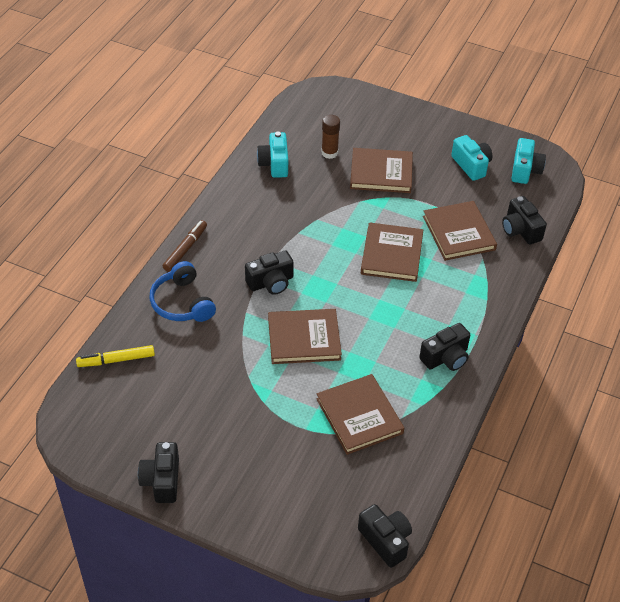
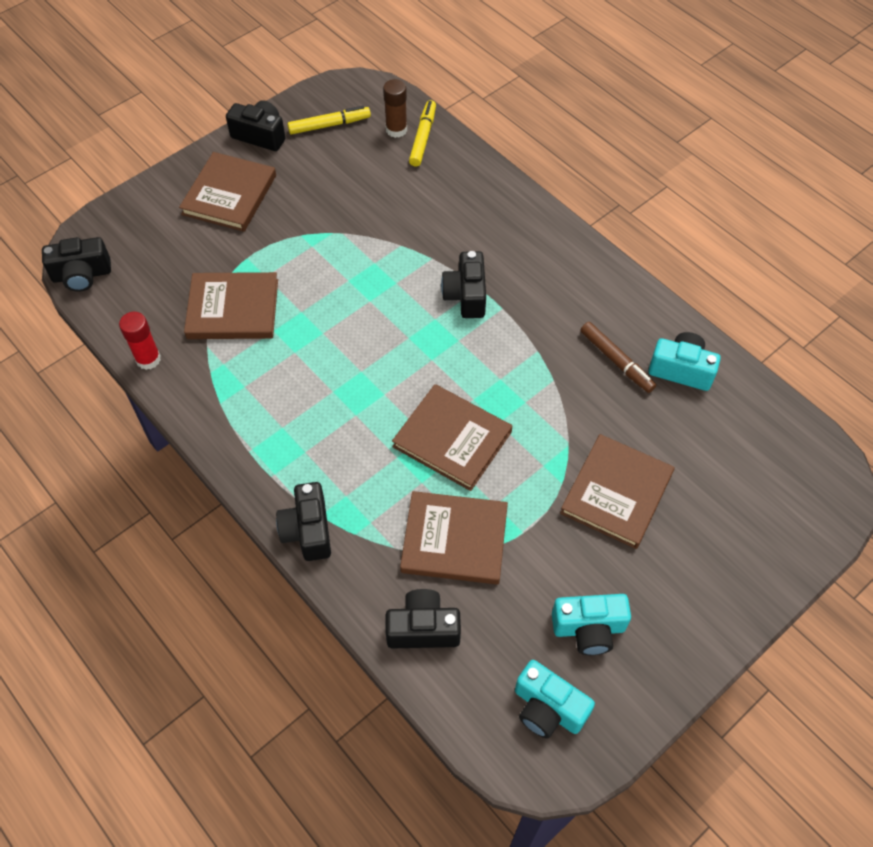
camera: 115 degrees right, 10 degrees up
(127, 432) = (329, 125): none -> yellow marker
(182, 303) = (474, 208): blue headphones -> none
(185, 249) = (558, 233): brown marker -> brown marker (616, 361)
(304, 338) = (365, 298): brown book -> brown book (229, 195)
(329, 153) = (683, 444): brown glue stick -> brown glue stick (396, 130)
(435, 450) = (148, 359): none -> red glue stick
(446, 357) = (259, 425): black camera -> black camera (308, 530)

